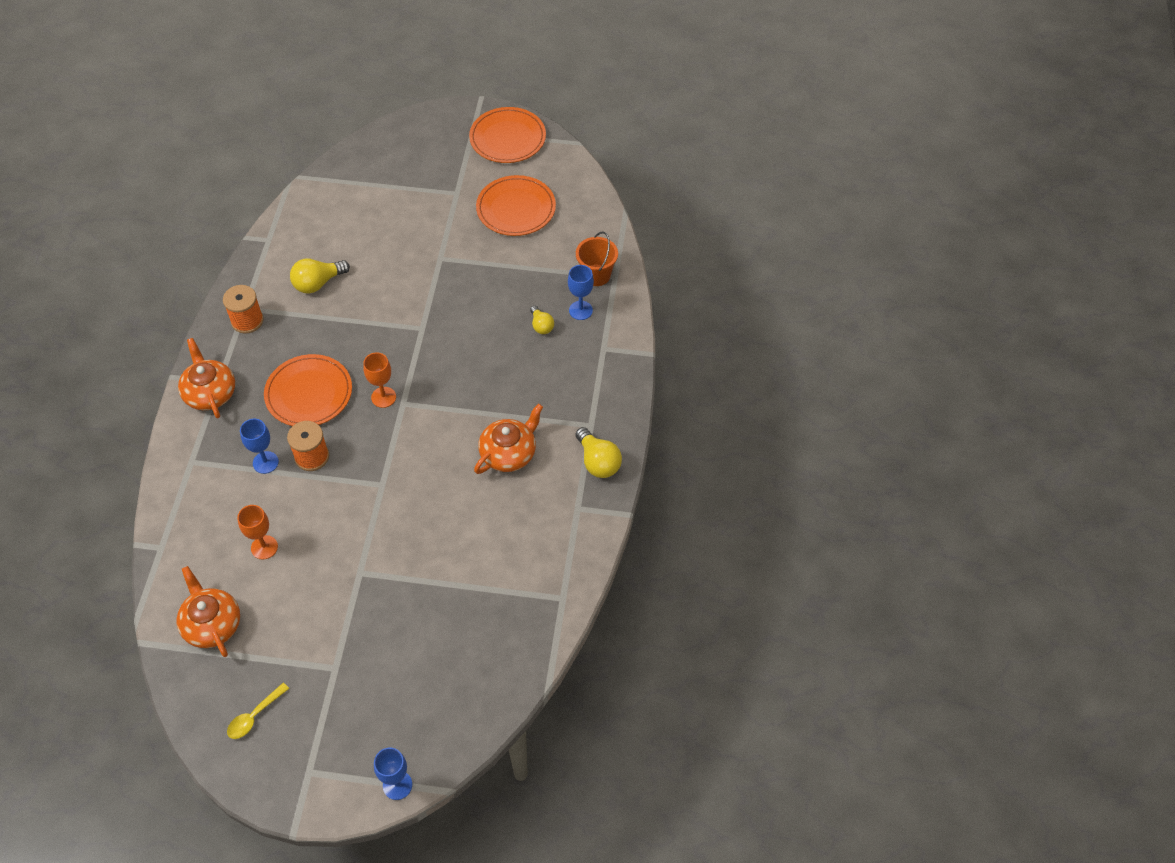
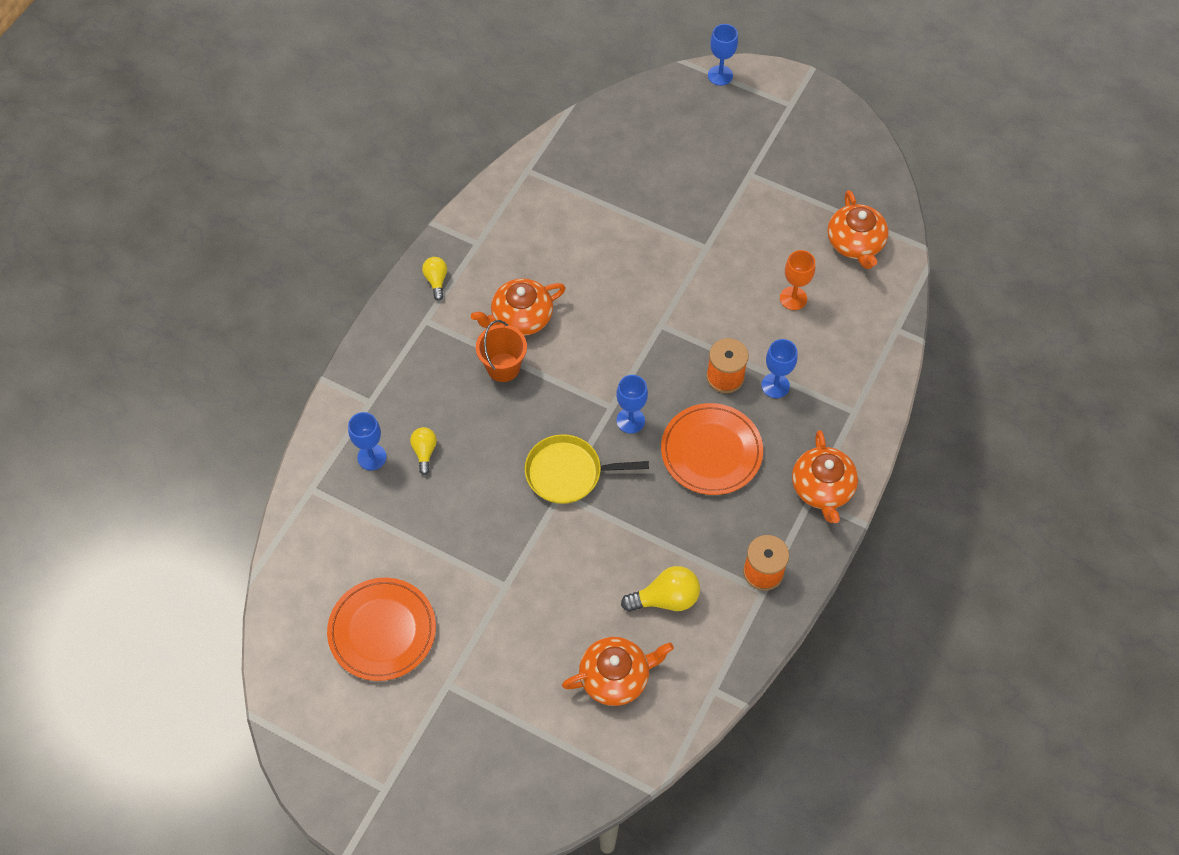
camera: 160 degrees left, 5 degrees up
(254, 716) = (829, 157): yellow spoon -> none
(340, 228) = (615, 676): none -> orange teapot
(383, 397) = (630, 420): orange goblet -> blue goblet
(421, 344) = (568, 473): none -> yellow pan
(507, 138) = (342, 759): orange plate -> none
(596, 275) = (331, 498): orange bucket -> orange bucket (503, 367)
(598, 462) = (436, 281): yellow light bulb -> yellow light bulb, size x0.62

